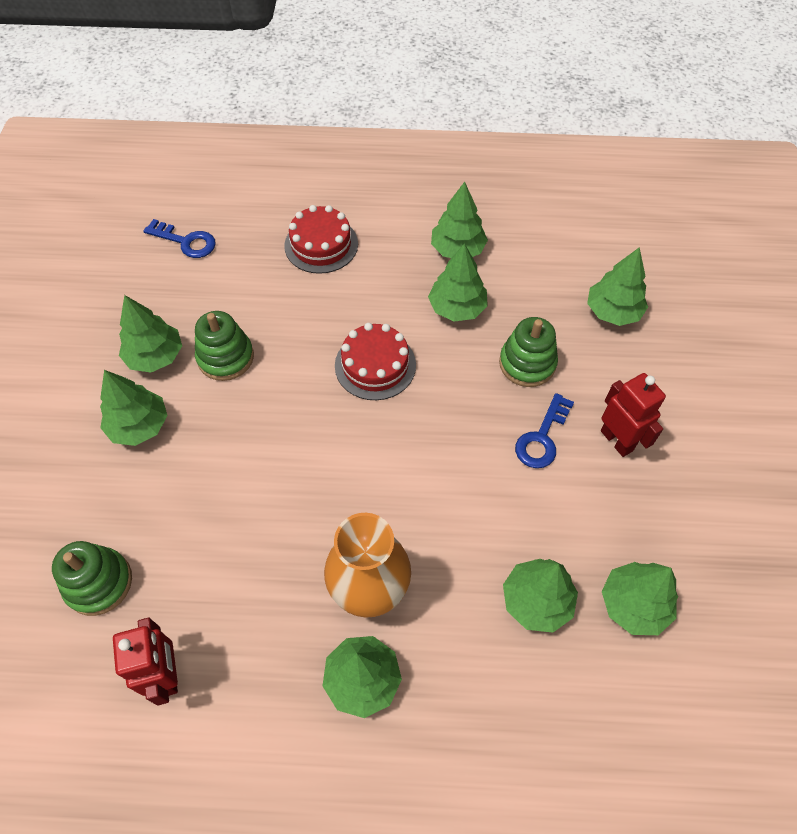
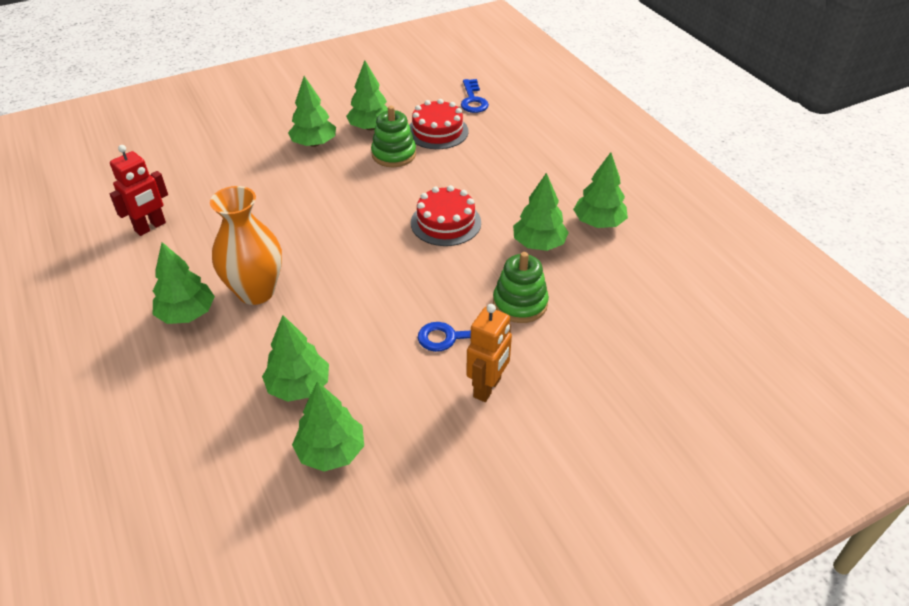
camera: 60 degrees right, 15 degrees down
(99, 583) = (196, 175): green stacking toy -> none
(321, 245) = (530, 155): red cake -> red cake (437, 131)
(613, 311) = (627, 339): green tree -> none
(617, 440) = (488, 388): red robot -> orange robot

